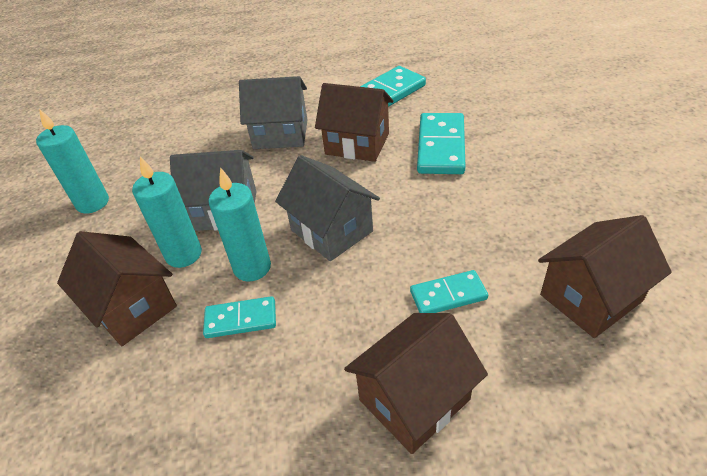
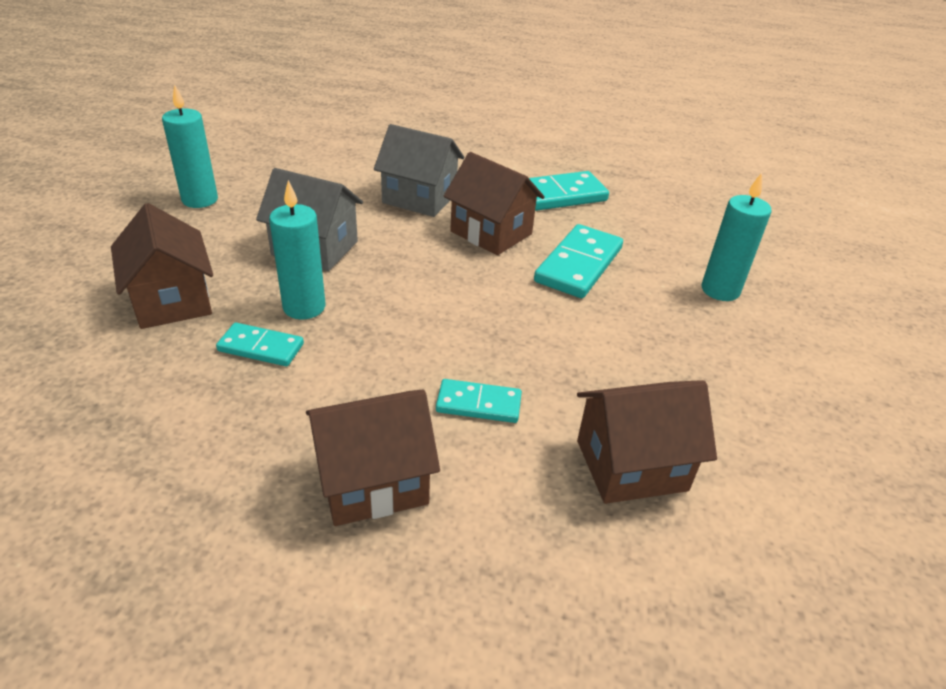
camera: 15 degrees right, 5 degrees down
(184, 254) = (249, 273): turquoise candle -> turquoise candle (720, 290)
(331, 230) = (405, 303): grey house -> none

